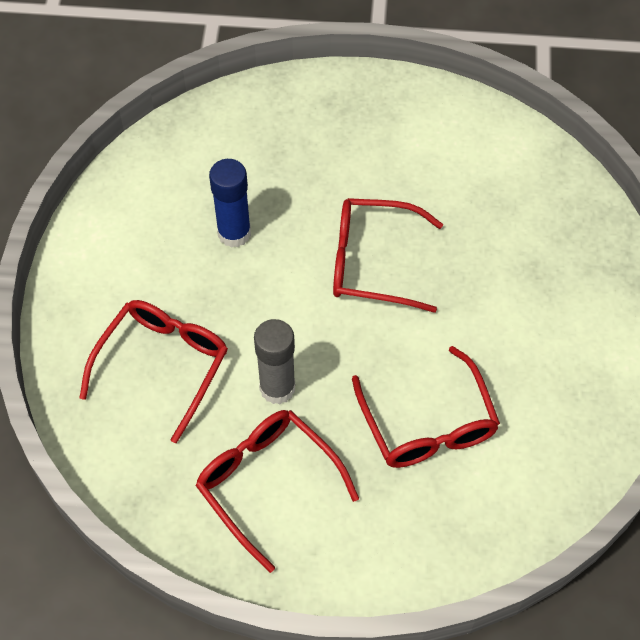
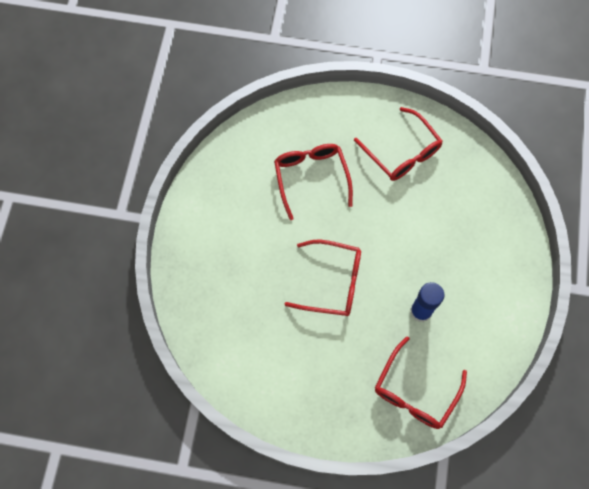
camera: 175 degrees left, 10 degrees up
(163, 365) = (462, 225): red glasses -> red glasses (415, 392)
(277, 388) = (395, 205): grey glue stick -> none

